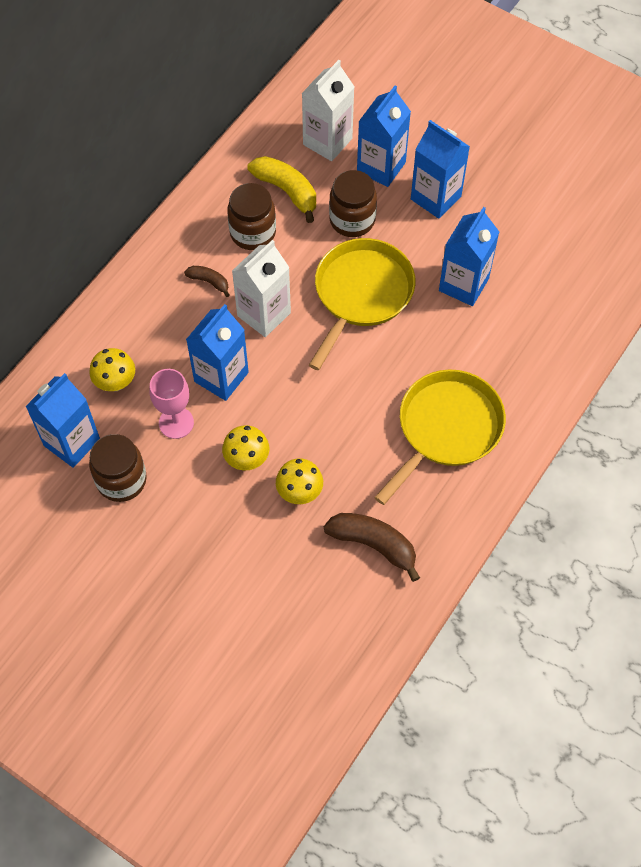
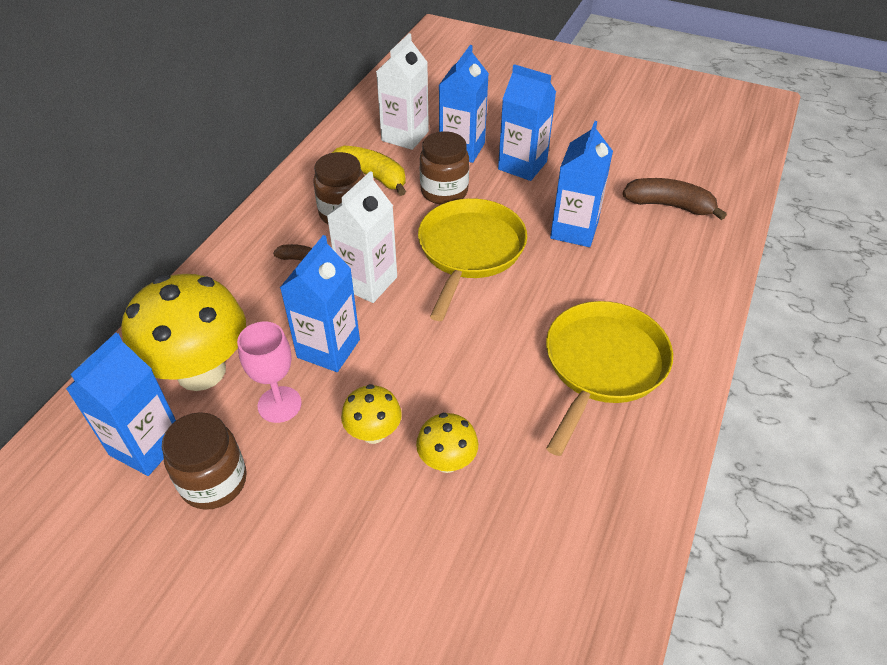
camera: 10 degrees left, 15 degrees down
(115, 382) = (201, 371): yellow mushroom -> yellow mushroom, size x2.05
(374, 544) = (557, 511): brown banana -> brown banana (669, 206)

